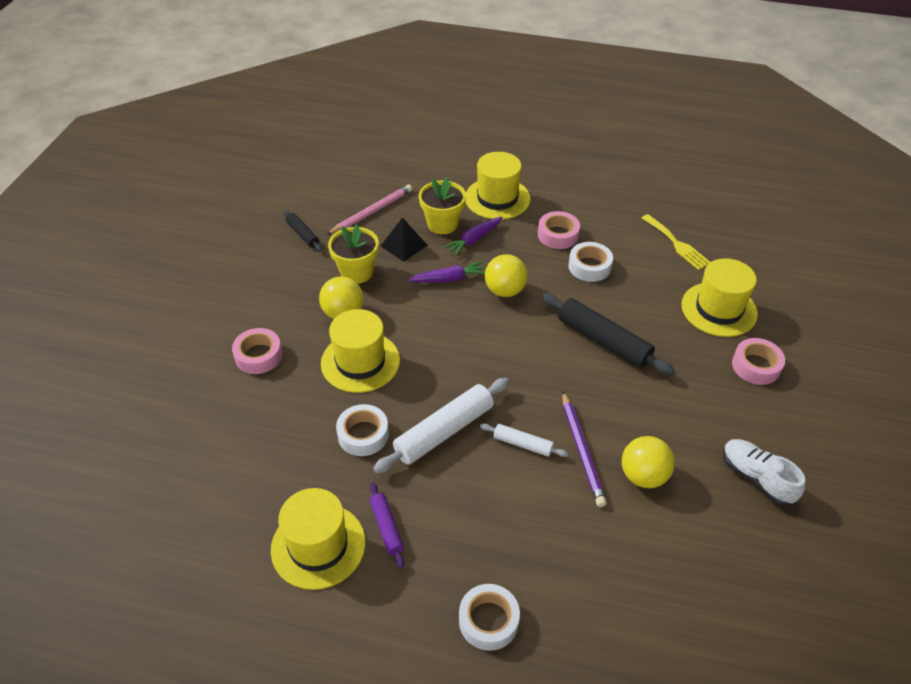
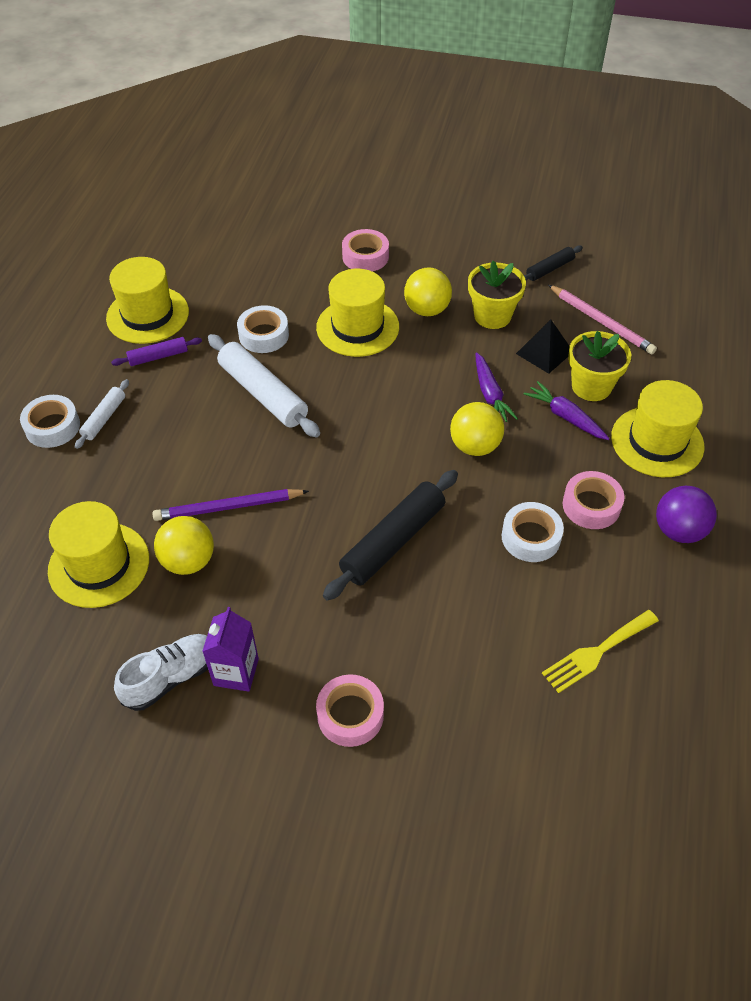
camera: 90 degrees right, 5 degrees up
(522, 444) = (241, 456): white rolling pin -> white rolling pin (104, 418)
(575, 198) = (679, 530): none -> purple ball
(719, 309) = (459, 687): yellow hat -> yellow hat (99, 564)
(740, 435) = (236, 672): none -> purple carton

